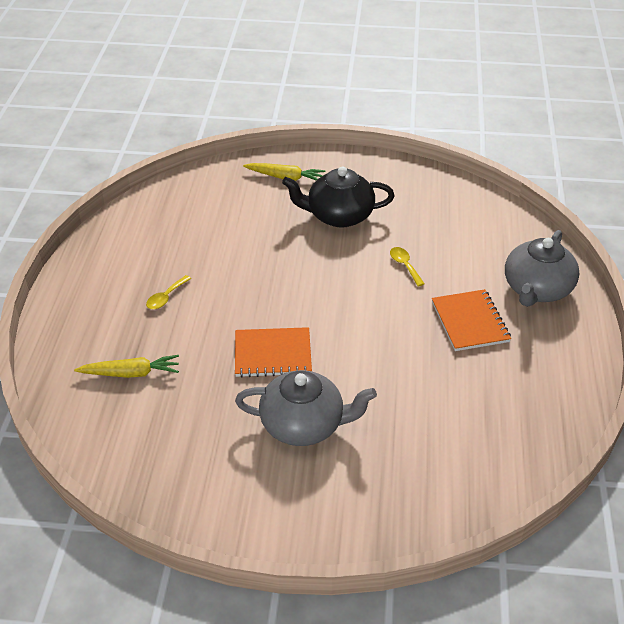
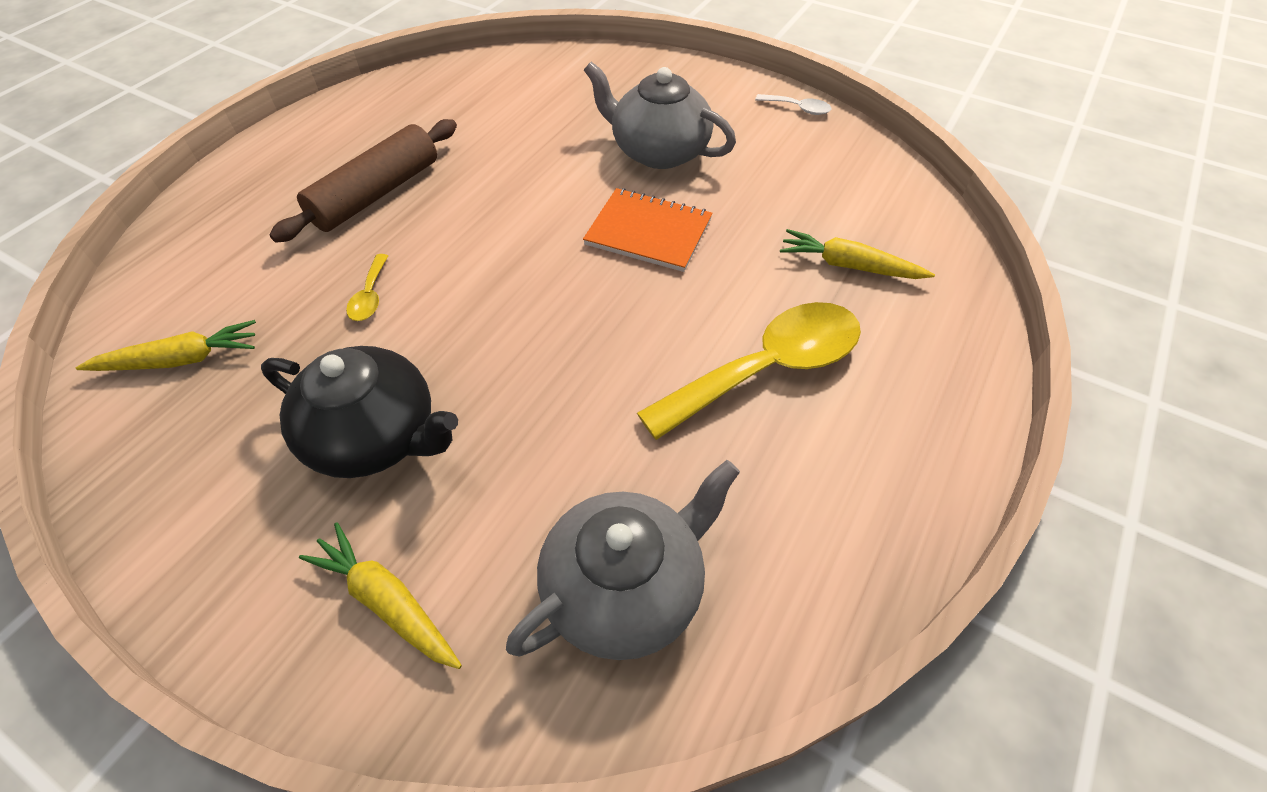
camera: 155 degrees left, 10 degrees up
(166, 297) = (767, 369): yellow spoon -> yellow spoon, size x2.36
(206, 519) = (798, 108): none -> white spoon
(461, 213) = (181, 359): none -> yellow carrot
(470, 322) = (376, 194): orange notebook -> brown rolling pin
(537, 289) = (250, 205): grey teapot -> grey teapot (626, 587)

